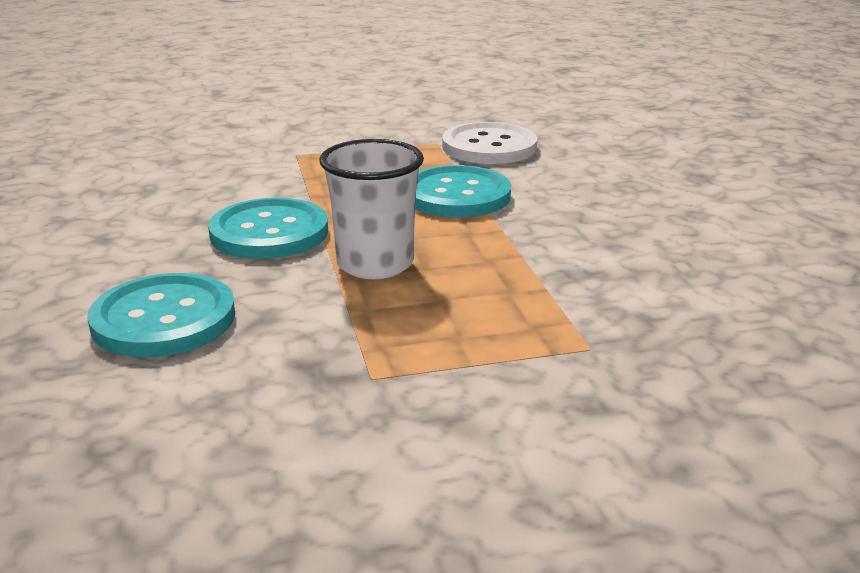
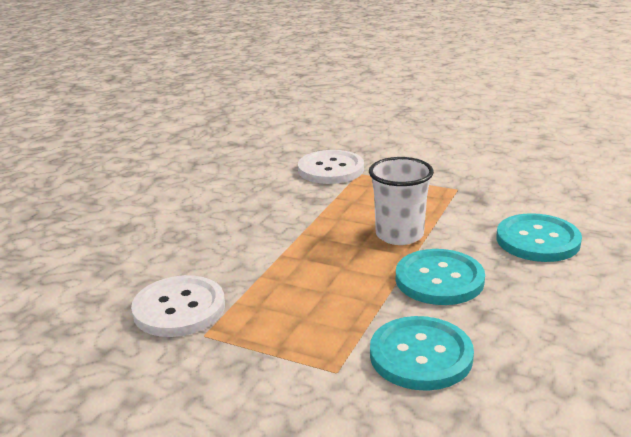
camera: 140 degrees left, 0 degrees up
(456, 195) = (285, 266): turquoise button -> turquoise button (421, 355)
(648, 335) = (331, 169): none -> white button

